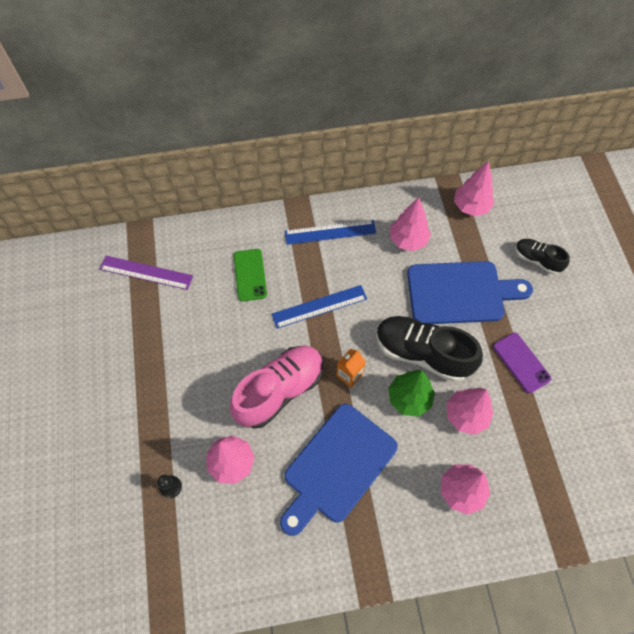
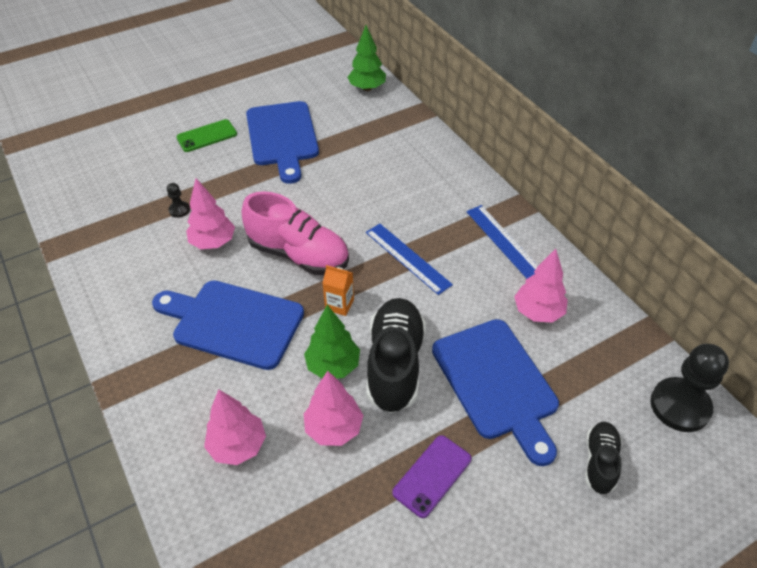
camera: 70 degrees right, 15 degrees down
(76, 260) = (367, 88): none -> green tree
(110, 360) = (282, 137): none -> blue cutting board
(146, 272) = (378, 130): purple ruler -> none
(250, 275) = (415, 196): green phone -> green phone (207, 136)
(470, 207) = (631, 364): pink tree -> none
(509, 197) = (680, 406): none -> black pawn

